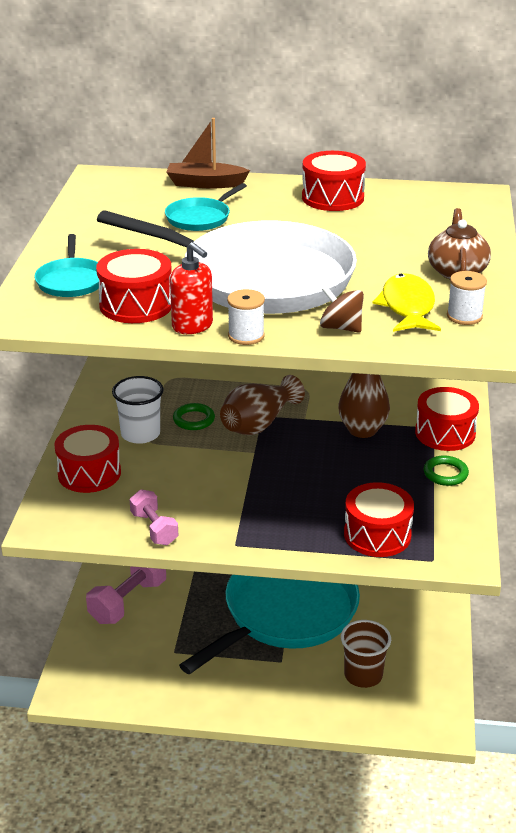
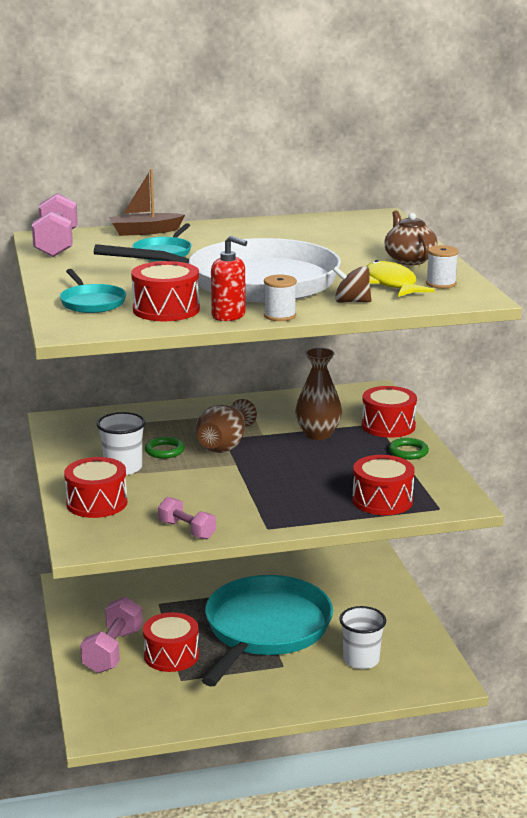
camera: 20 degrees left, 10 degrees down
(103, 190) = (56, 245): none -> pink dumbbell
(332, 198) = (264, 229): red drum -> red drum (171, 655)
(363, 675) = (361, 660): brown cup -> white cup

